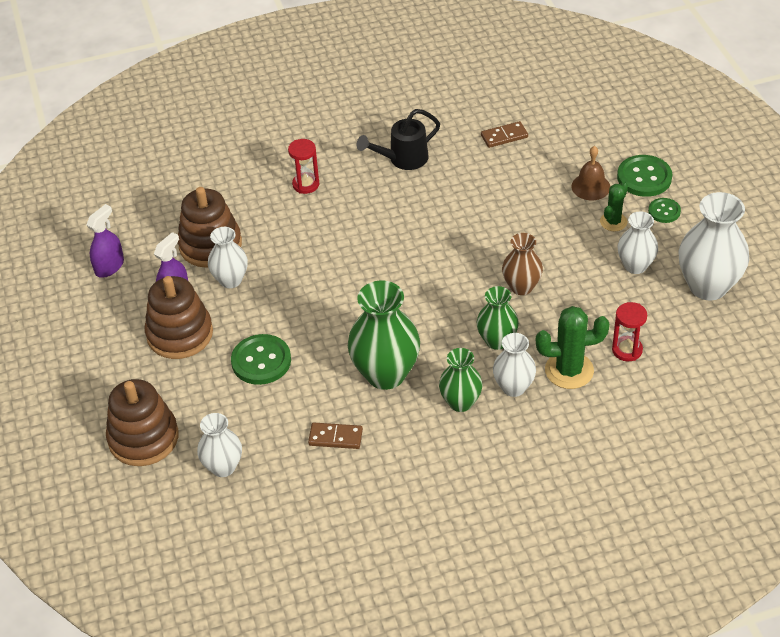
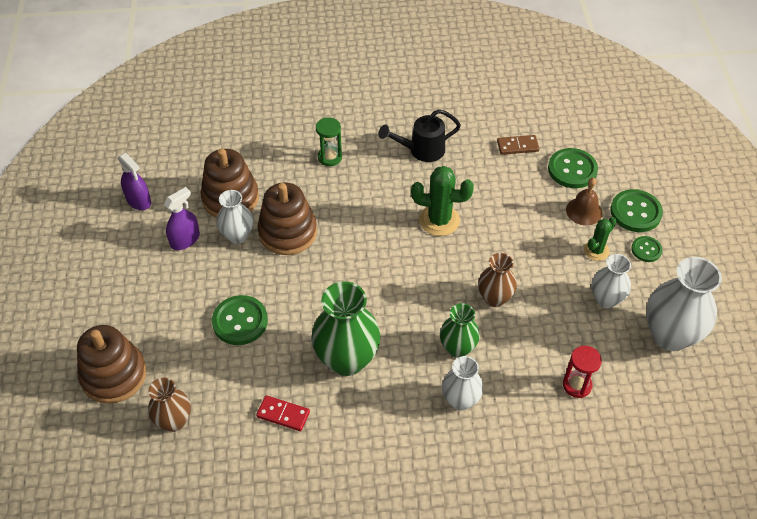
camera: 10 degrees right, 5 degrees up
(109, 266) = (138, 201): purple spray bottle -> purple spray bottle turned 90 degrees clockwise
(180, 334) = (177, 279): brown stacking toy -> brown stacking toy (288, 232)
(223, 467) = (174, 421): white vase -> brown vase
(306, 184) = (330, 157): red hourglass -> green hourglass
(335, 437) = (283, 414): brown domino -> red domino
(460, 402) = (407, 404): green vase -> none
(568, 149) = (572, 169): none -> green button
(569, 370) = (517, 394): green cactus -> green cactus (439, 220)

